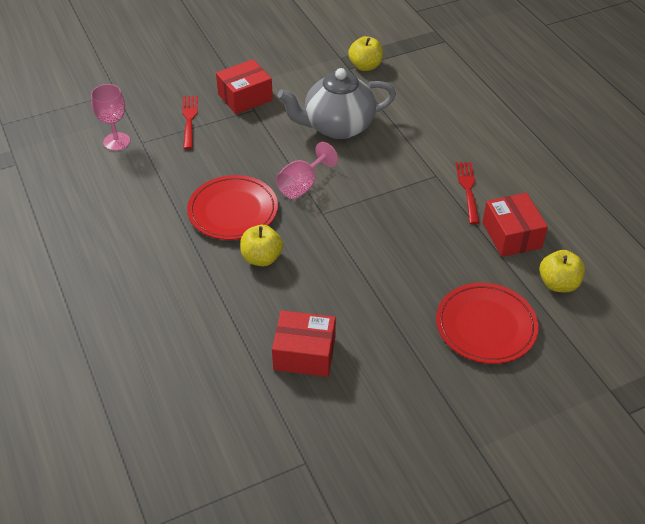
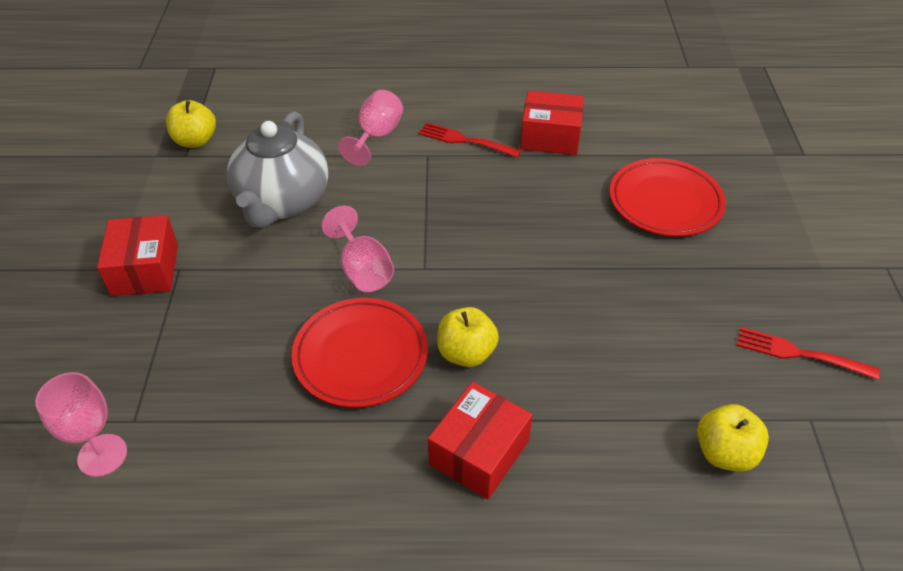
camera: 65 degrees left, 0 degrees up
(189, 120) = (136, 346): red fork -> red fork (800, 353)
(304, 354) = (646, 364): red box -> red box (479, 452)
(436, 143) = (376, 136): none -> pink goblet
(558, 284) = (631, 133): yellow apple -> yellow apple (724, 453)

